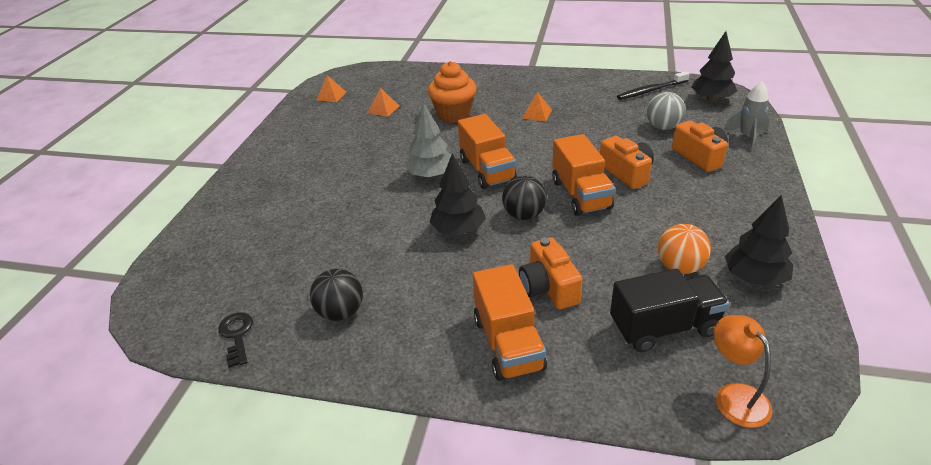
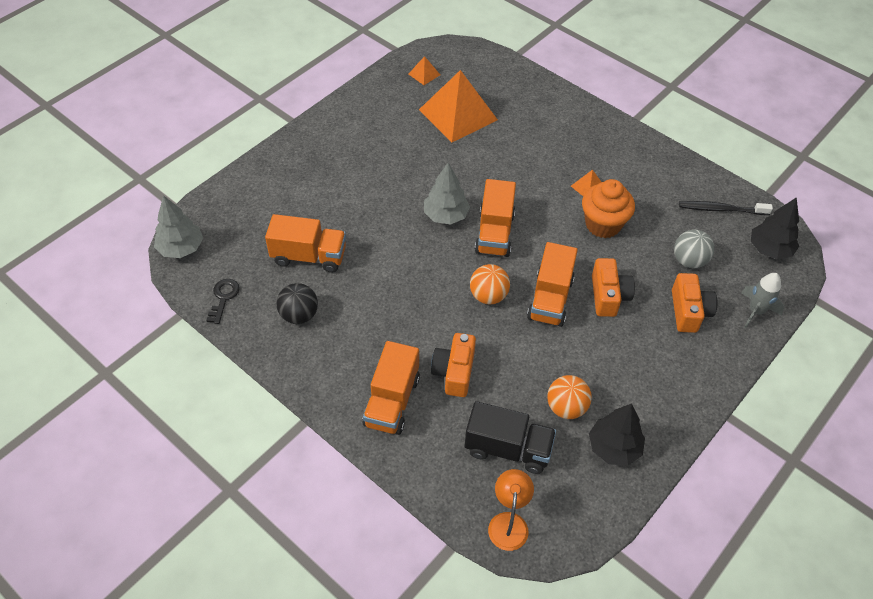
camera: 25 degrees right, 15 degrees up
(153, 311) = (181, 248): none -> grey tree
(315, 258) = (309, 256): none -> orange truck
(383, 109) = (458, 114): orange pyramid -> orange pyramid, size x2.37
(454, 115) = (514, 152): orange cupcake -> orange cupcake (603, 224)
(458, 230) = (428, 284): black tree -> none
(524, 215) = (488, 296): black ball -> orange ball

